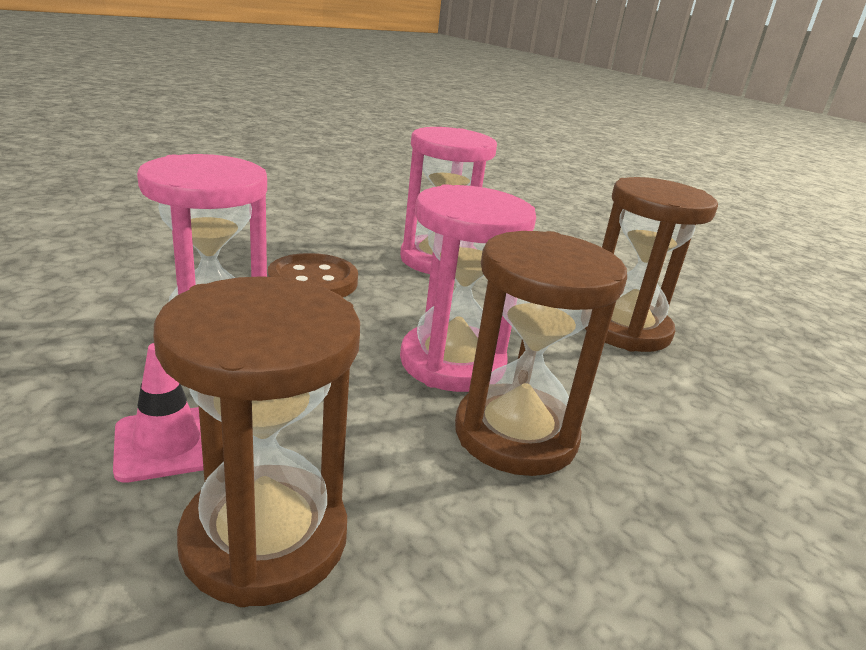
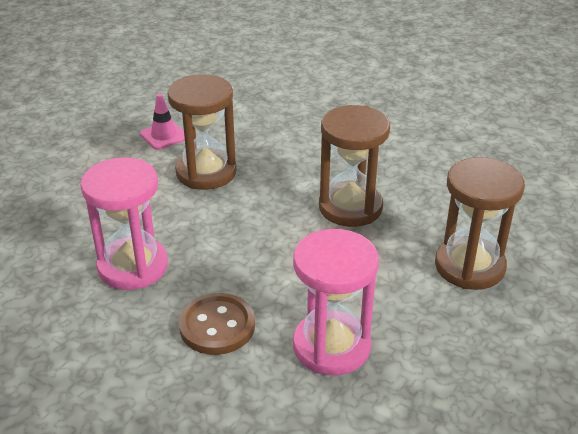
camera: 100 degrees left, 10 degrees up
(167, 444) = (441, 319): pink traffic cone -> pink traffic cone (164, 136)
(452, 362) = (295, 236): pink hourglass -> none

